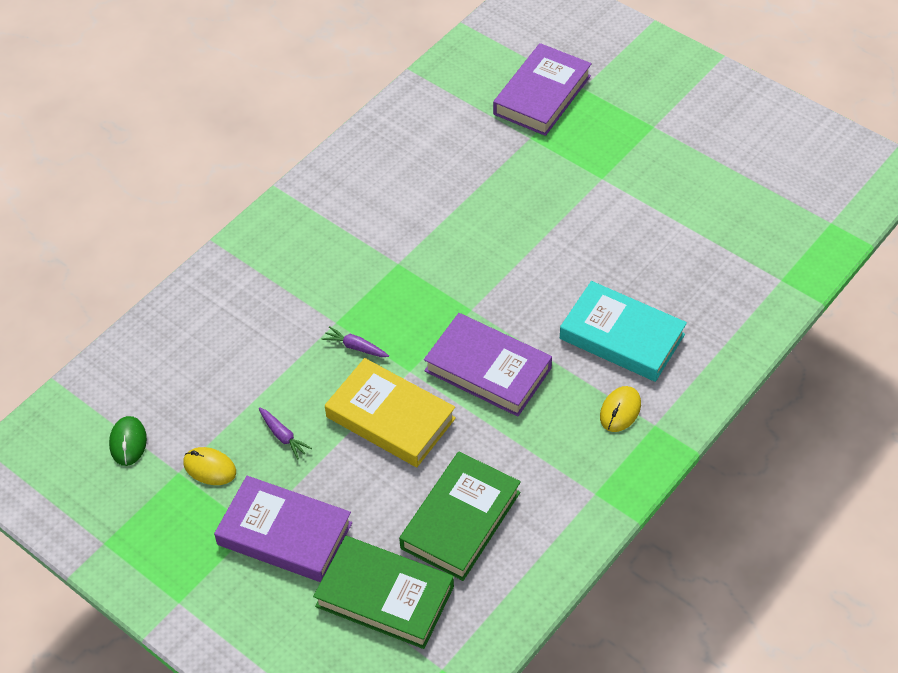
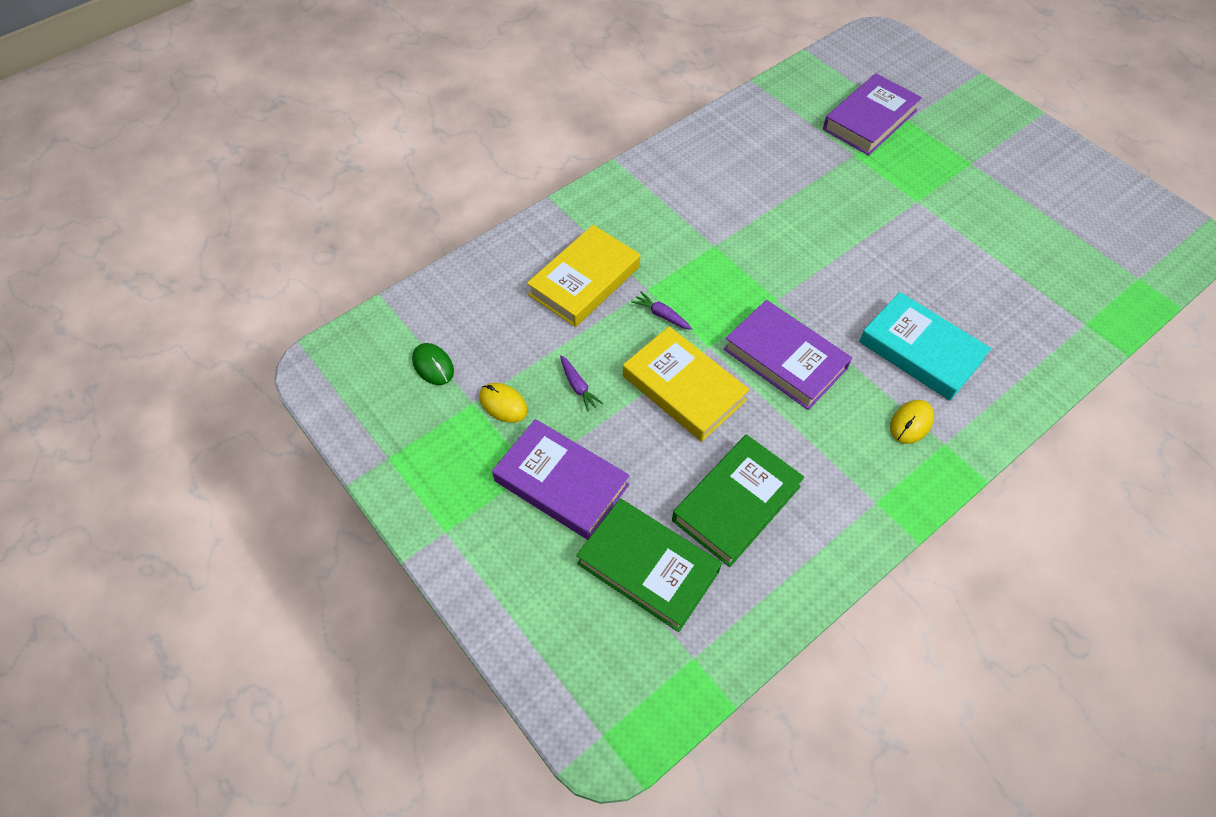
camera: 10 degrees right, 5 degrees up
(128, 442) = (433, 365): green mouse -> green mouse turned 45 degrees counterclockwise
(268, 325) = (584, 281): none -> yellow book

